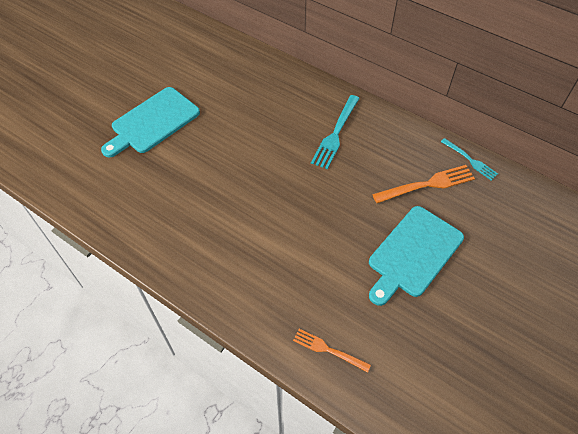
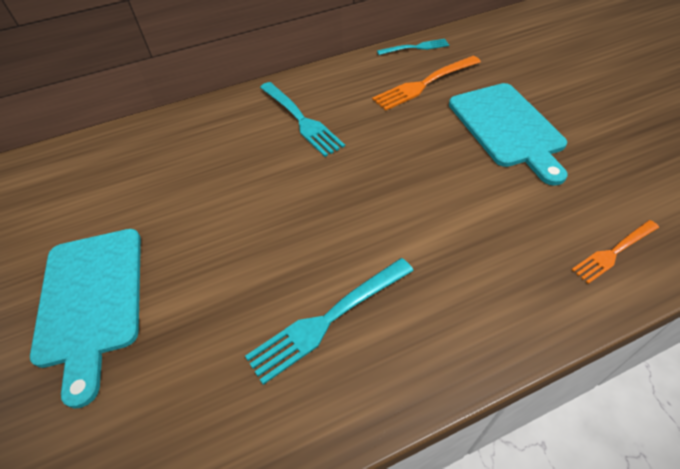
camera: 55 degrees left, 5 degrees down
(196, 223) = (328, 319): none -> turquoise fork
(427, 184) = (424, 84): orange fork -> orange fork turned 135 degrees counterclockwise

